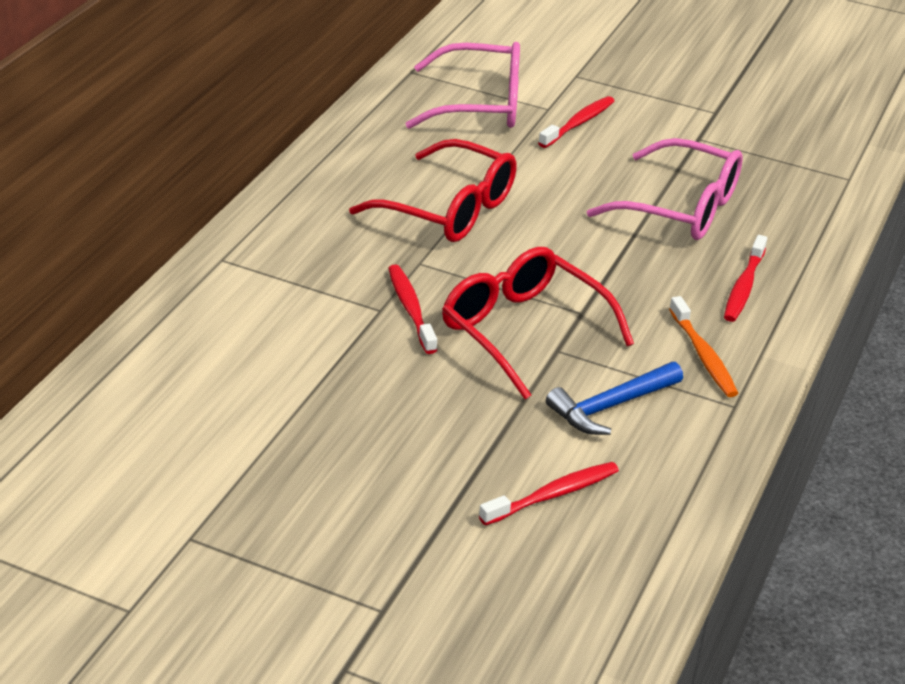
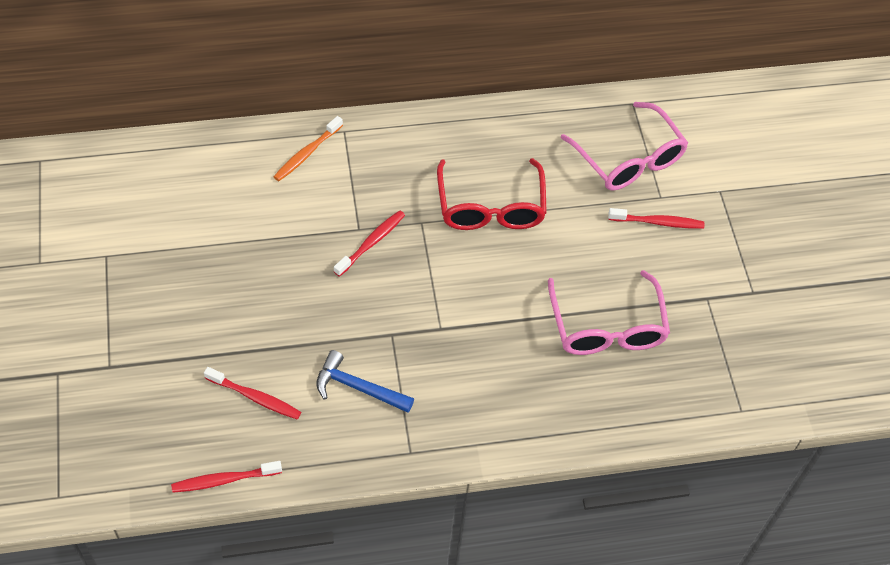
camera: 55 degrees right, 20 degrees up
(523, 331) = (396, 308): red glasses -> none
(703, 355) = (449, 413): orange toothbrush -> orange toothbrush (307, 153)
(744, 286) = (545, 403): red toothbrush -> red toothbrush (224, 480)

